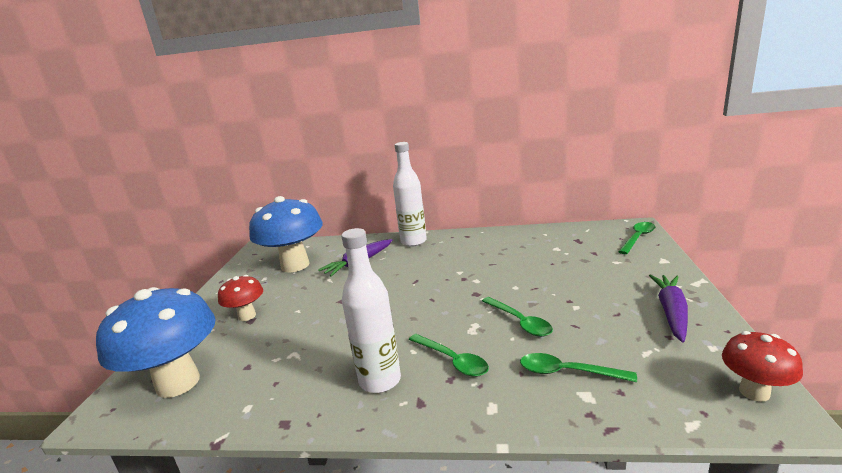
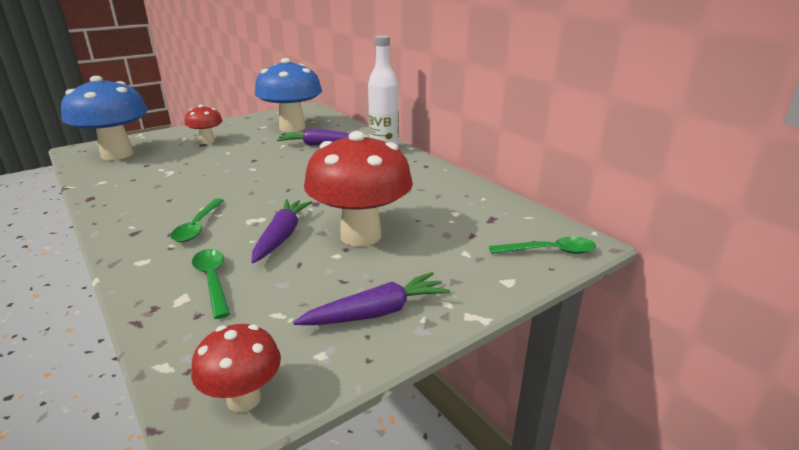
camera: 45 degrees right, 5 degrees up
(380, 380) = (154, 209): white bottle -> none
(520, 322) = (282, 236): green spoon -> purple carrot
(554, 289) = (360, 235): none -> red mushroom

